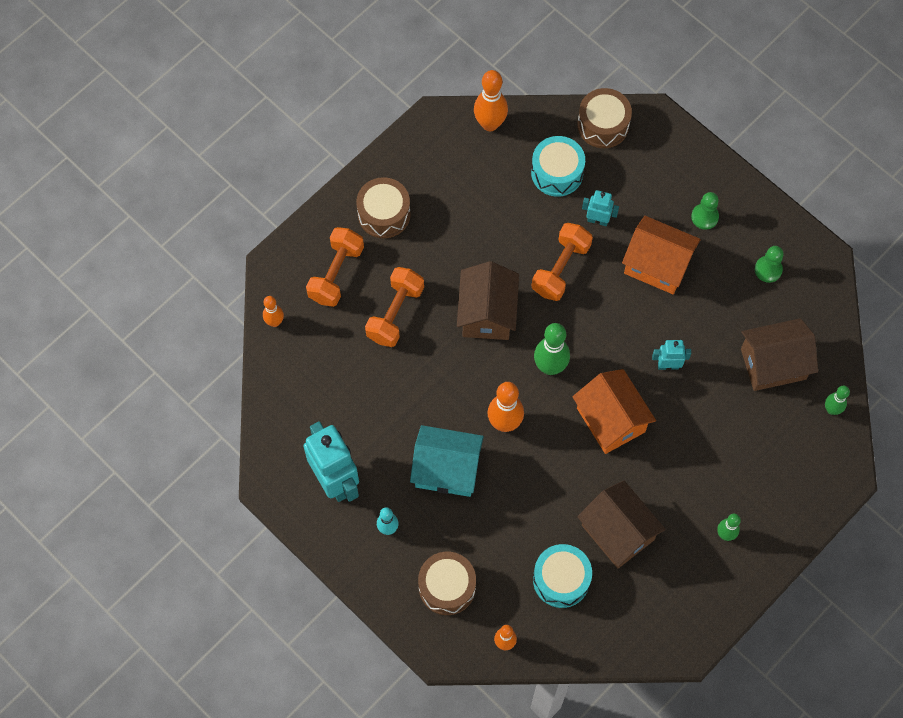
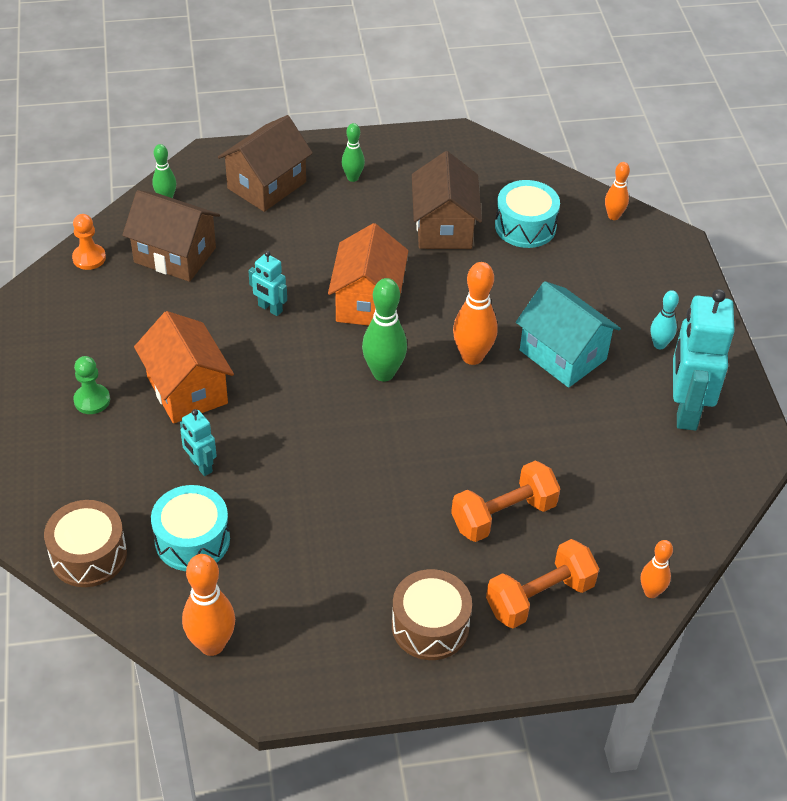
camera: 145 degrees left, 20 degrees down
(447, 587) = (635, 276): brown drum -> none
(487, 313) = (403, 455): brown house -> brown house (266, 185)
(560, 269) = (286, 447): orange dumbbell -> none
(768, 269) = (89, 322): green pawn -> none
(824, 319) = (89, 258): none -> orange pawn

